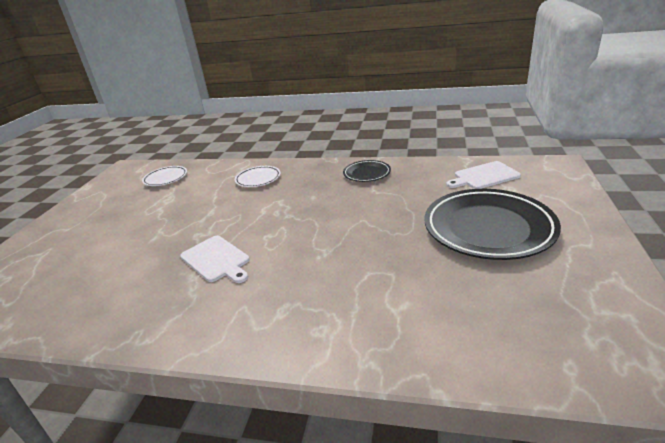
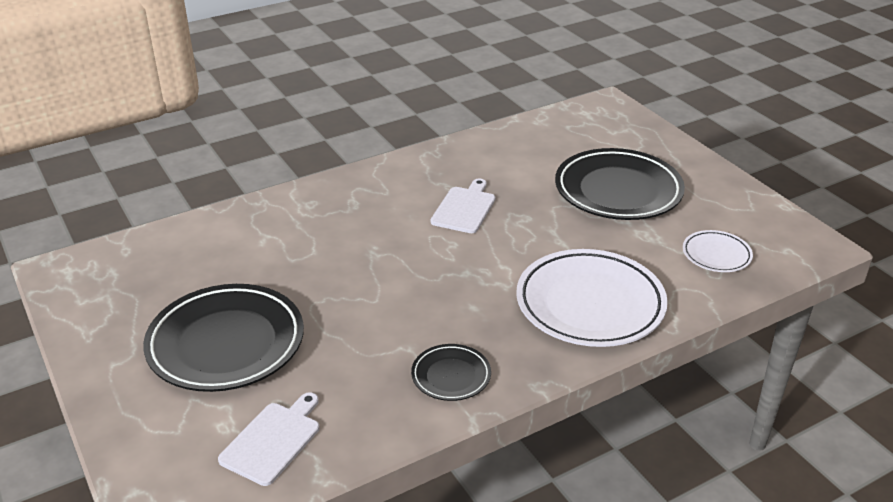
camera: 135 degrees right, 5 degrees up
(119, 228) = (618, 191): none -> black plate
(216, 260) = (465, 208): white cutting board -> white cutting board turned 105 degrees clockwise
(258, 179) = (590, 304): white plate -> white plate, size x2.04

